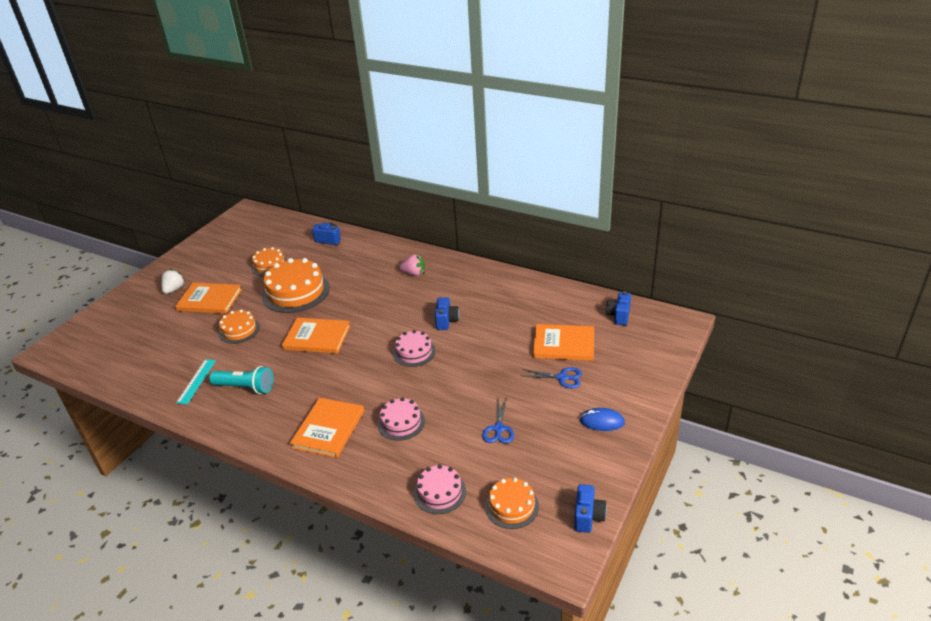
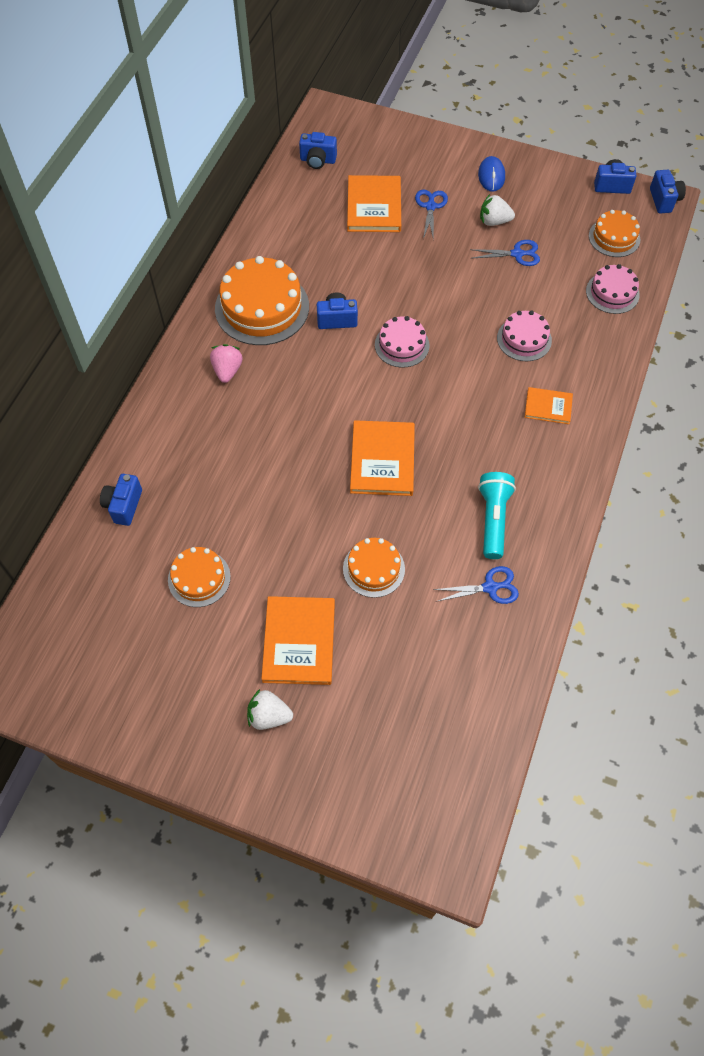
camera: 100 degrees left, 25 degrees up
(196, 381) = (490, 587): turquoise ruler -> blue scissors
(296, 292) = (274, 516): orange cake -> orange cake (262, 307)
(328, 429) = (548, 407): orange book -> orange book, size x0.57
(541, 417) = (494, 221): none -> white strawberry
(564, 562) = (664, 200): none -> blue camera

